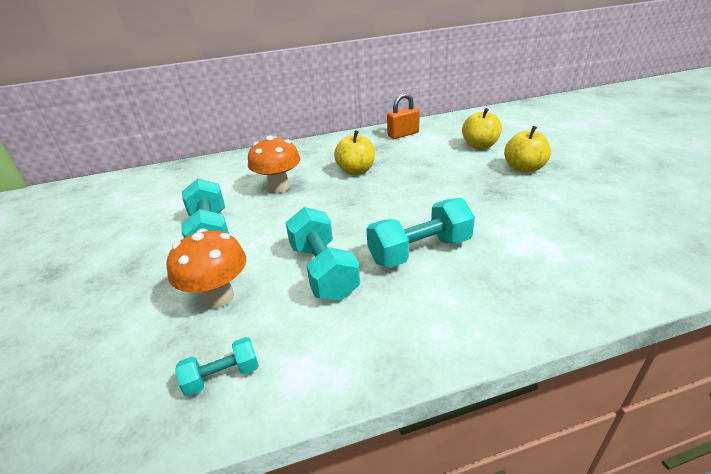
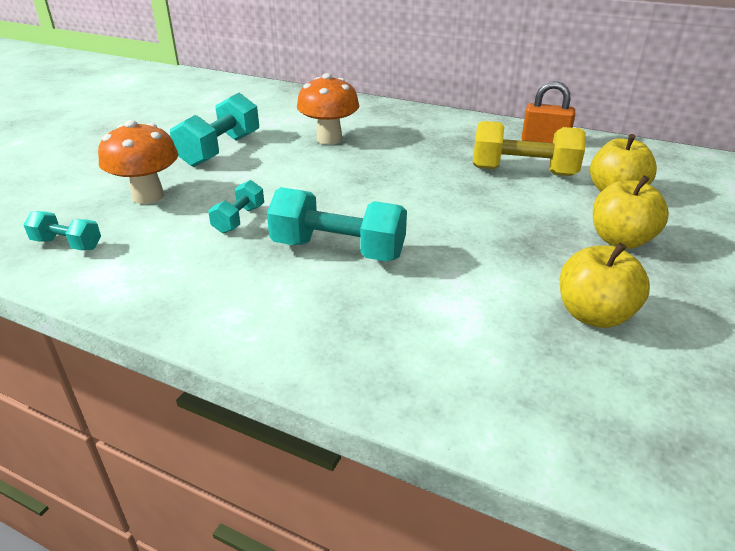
camera: 40 degrees right, 0 degrees up
(323, 270) = (239, 219): turquoise dumbbell -> turquoise dumbbell, size x0.54
(356, 171) = (421, 155): yellow apple -> yellow apple (593, 315)
(423, 155) = (523, 171): none -> yellow dumbbell

